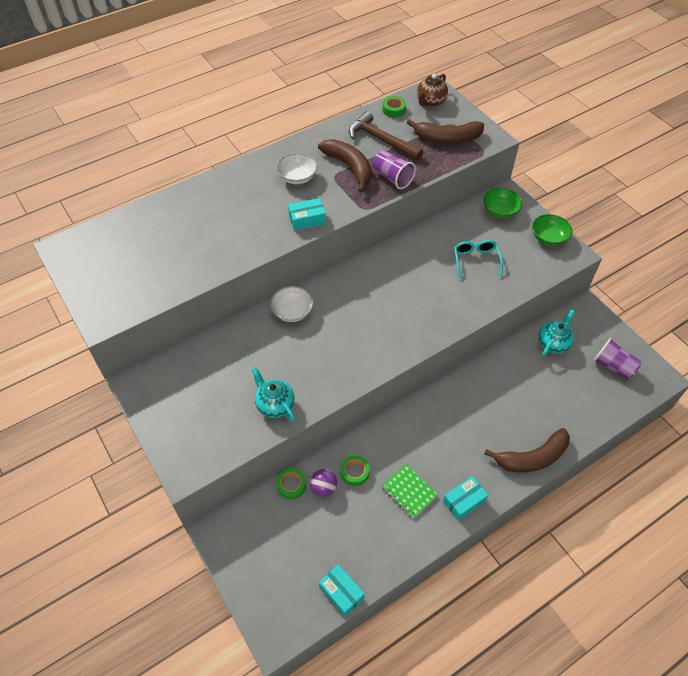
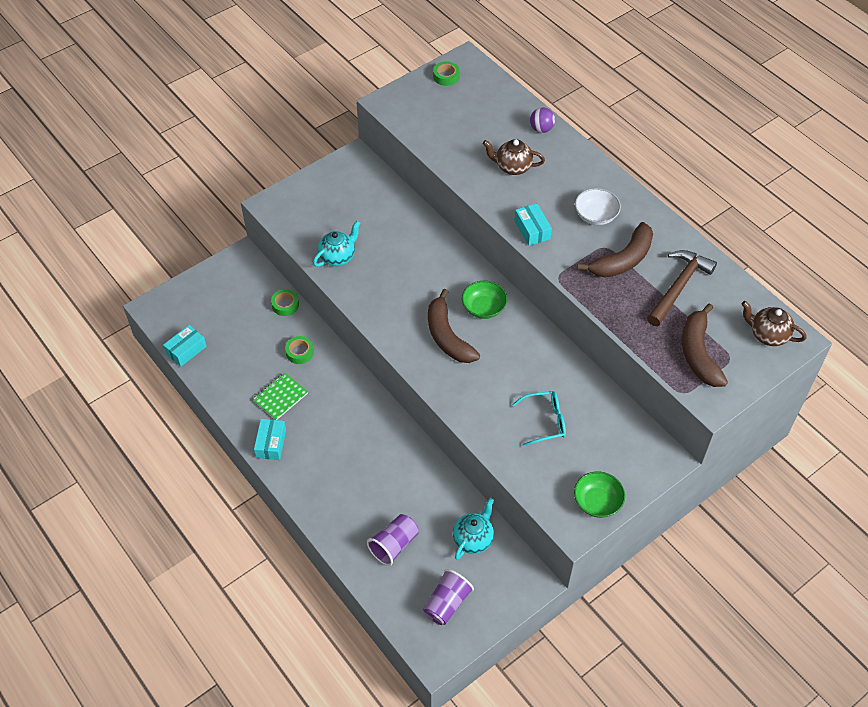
camera: 85 degrees right, 0 degrees up
(226, 226) = (512, 167): none -> brown teapot
(292, 312) = (448, 259): white bowl -> none
(323, 488) = (283, 329): purple ball -> purple ball (541, 129)
(392, 178) = (613, 300): purple cup -> purple cup (394, 545)
(393, 110) = (740, 297): green tape -> green tape (446, 76)
(464, 501) = (271, 443): turquoise box -> turquoise box turned 45 degrees clockwise
(500, 211) = (634, 449): green bowl -> green bowl (483, 308)
(532, 458) = (321, 507): brown banana -> brown banana (447, 336)
(553, 343) = (473, 539): turquoise teapot -> turquoise teapot turned 90 degrees counterclockwise

